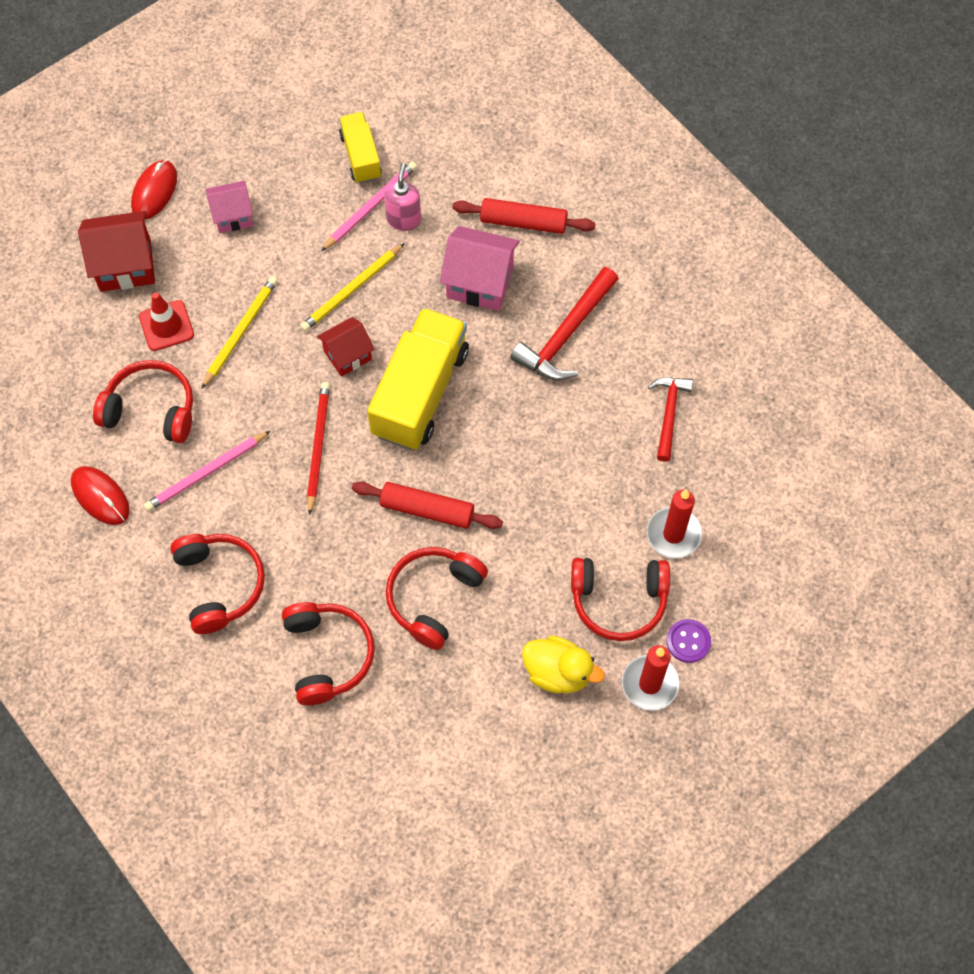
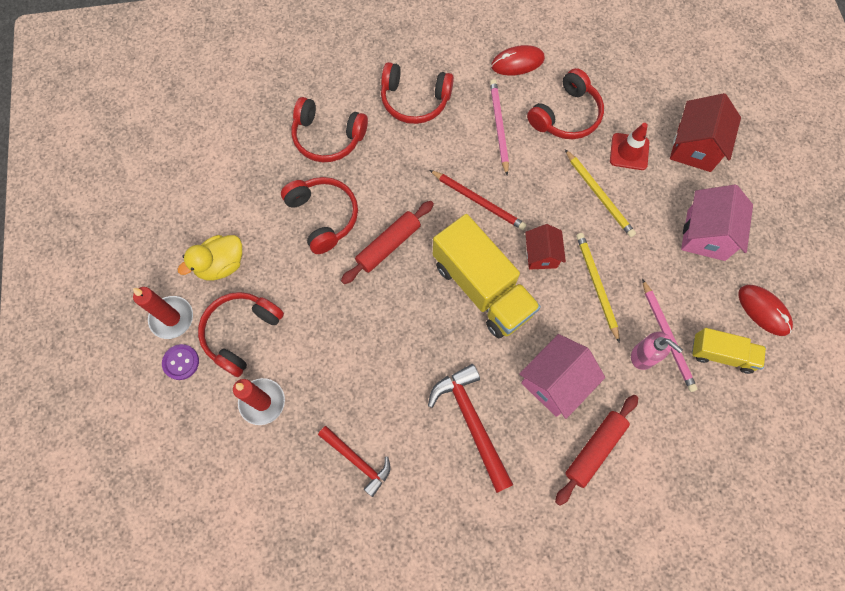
camera: 120 degrees right, 5 degrees up
(154, 191) = (753, 192): red mouse -> red mouse (763, 310)
(233, 216) = (706, 235): pink house -> pink house, size x1.57

